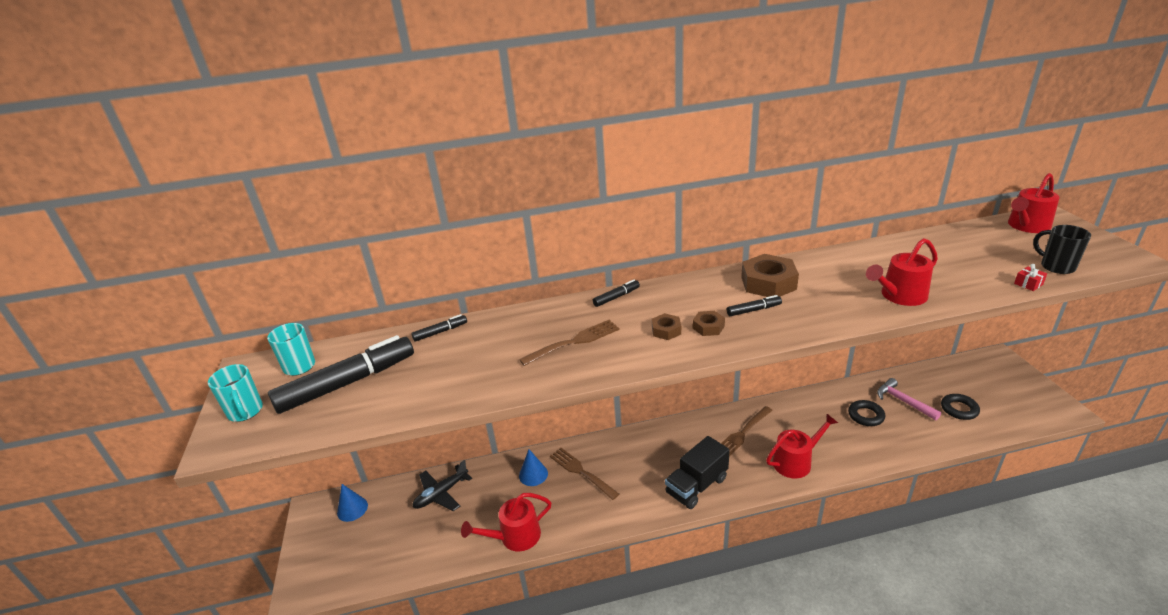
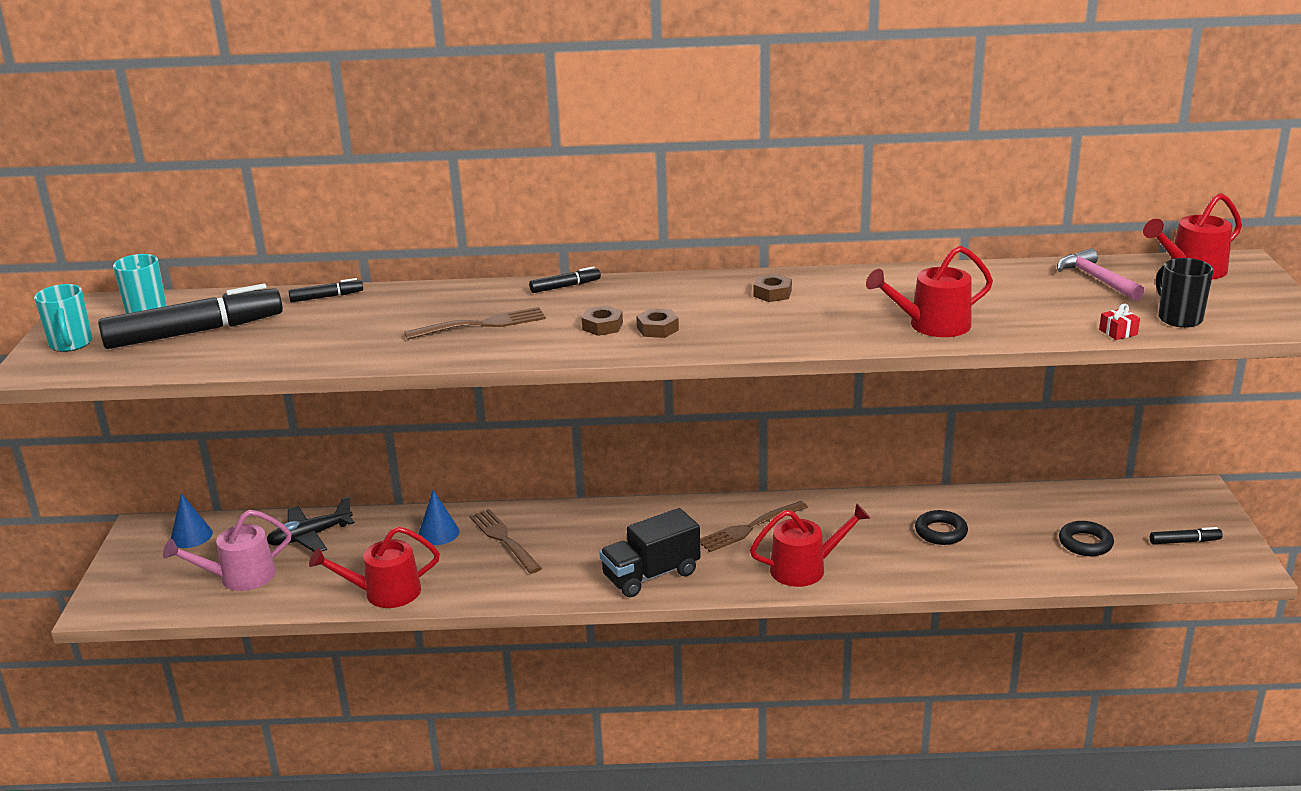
camera: 10 degrees right, 5 degrees down
(401, 541) = (240, 577): none -> pink watering can
(753, 310) = (729, 318): black marker -> black marker (1184, 541)
(768, 283) = (772, 293): brown nut -> brown nut, size x0.52
(903, 401) = (1008, 523): pink hammer -> pink hammer (1096, 279)

